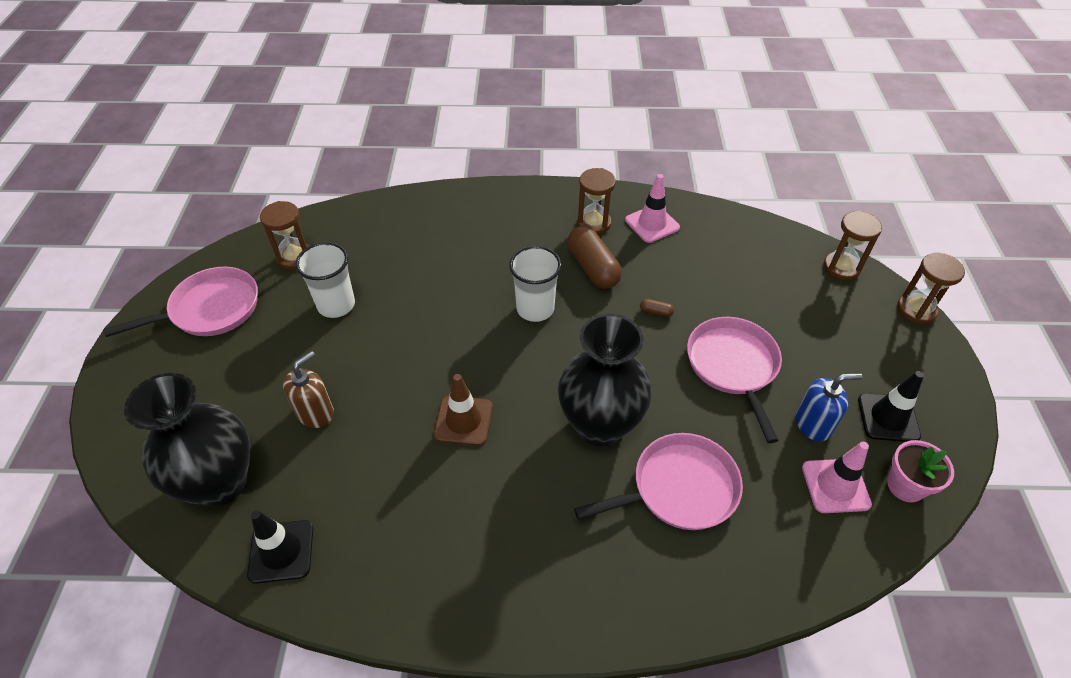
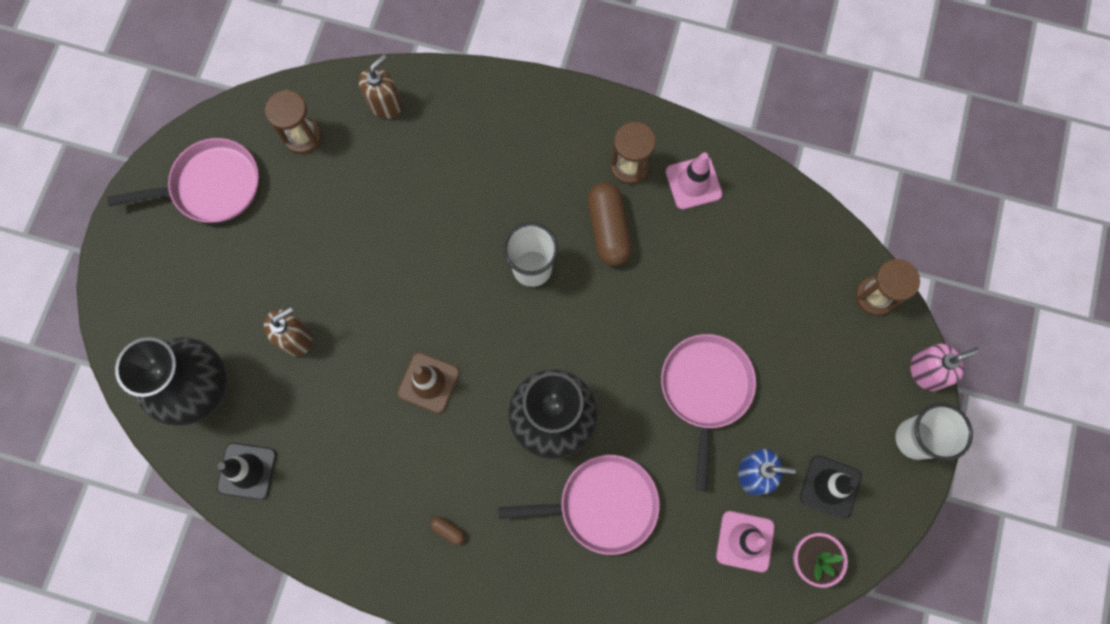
camera: 15 degrees right, 25 degrees up
(336, 305) = (335, 212): white cup -> white cup (915, 439)
(366, 222) = (385, 104): none -> brown soap dispenser
(656, 312) = (653, 304): brown capsule -> brown capsule (448, 530)
(916, 310) = (926, 371): brown hourglass -> pink soap dispenser

